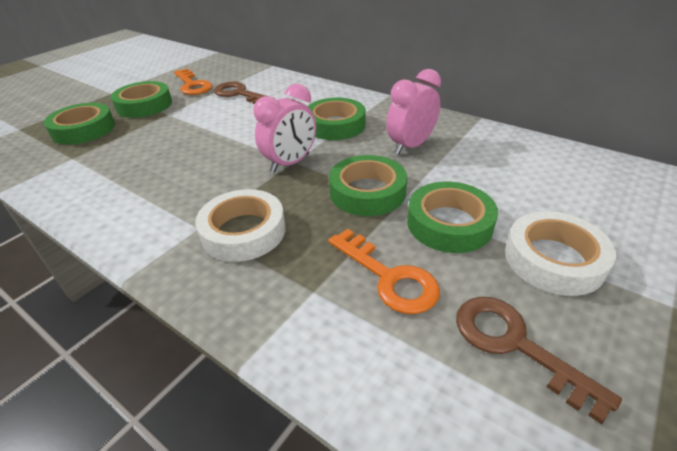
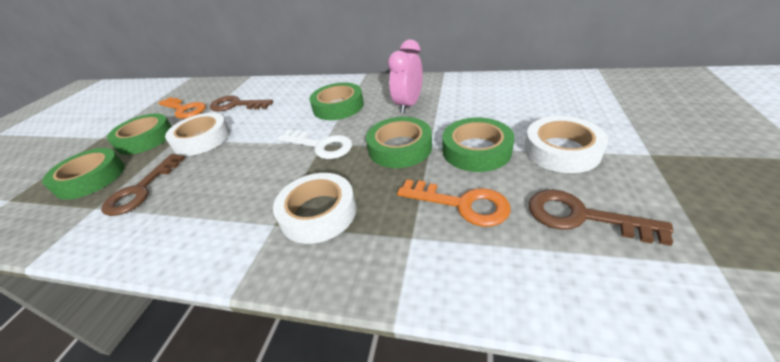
camera: 20 degrees left, 0 degrees up
(114, 154) = (141, 190): none -> brown key
(189, 120) = (202, 139): none -> white tape
(290, 163) = (321, 146): pink clock -> white key

